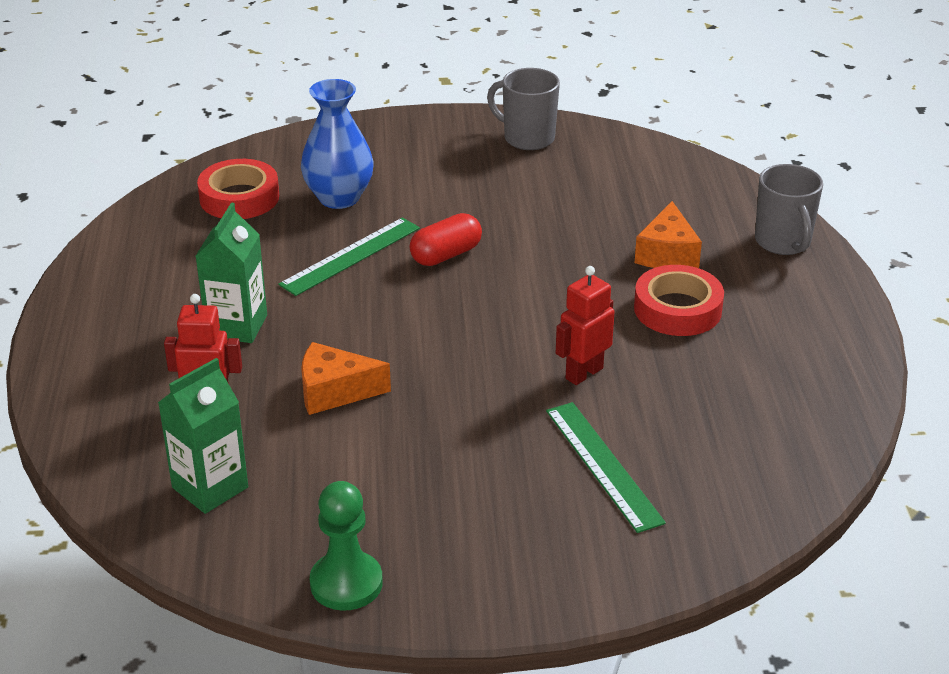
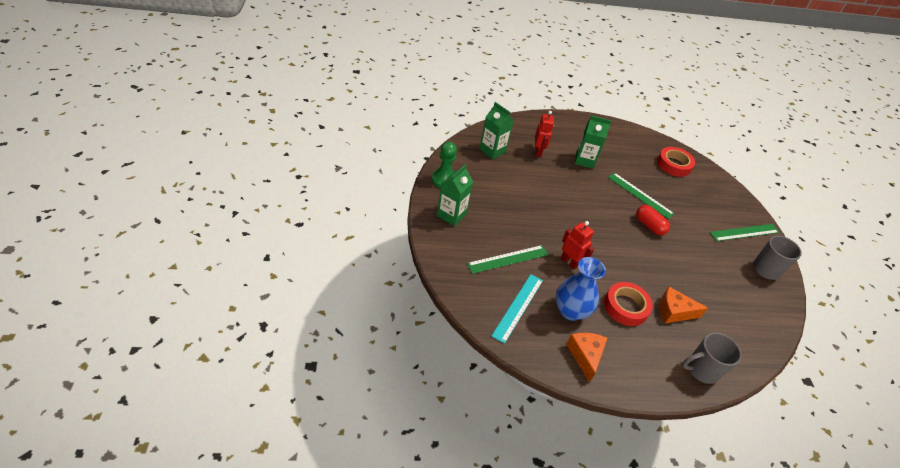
camera: 85 degrees right, 10 degrees up
(334, 391) = (548, 184): orange cheese -> orange cheese (585, 356)
(339, 198) = (684, 195): blue vase -> blue vase (570, 311)
(437, 144) = (744, 232): none -> green ruler
(482, 564) = (451, 215): none -> green carton
(733, 453) = (518, 307): none -> turquoise ruler

